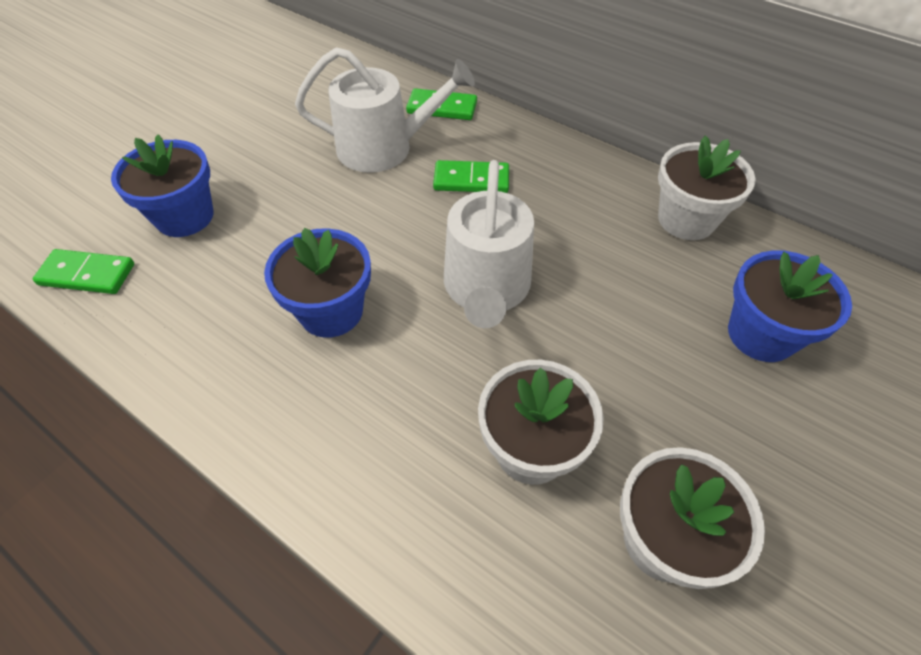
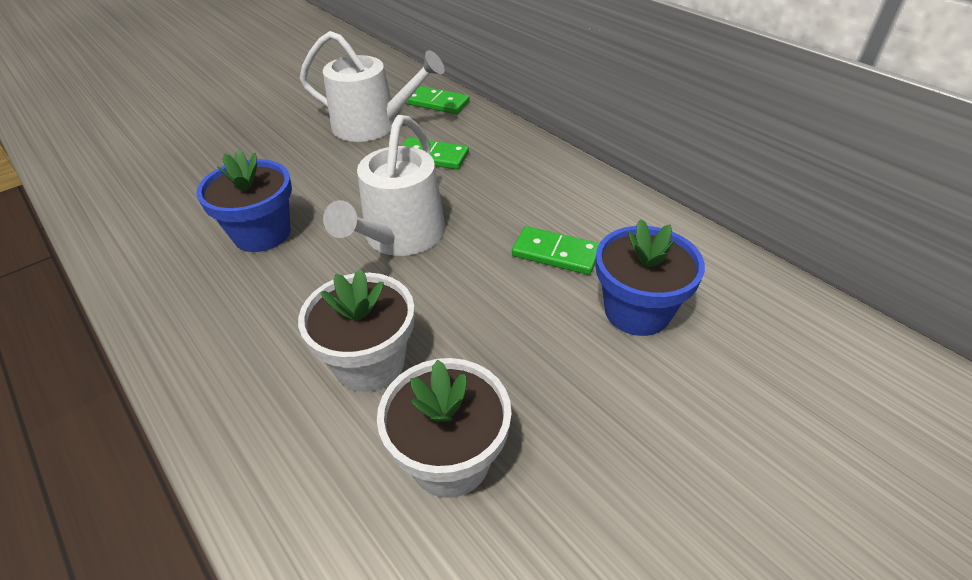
camera: 15 degrees right, 10 degrees down
(87, 274) = (96, 182): green domino -> green domino (556, 253)
(185, 216) = (190, 153): blue flower pot -> none
(686, 219) = (612, 210): white flower pot -> none

